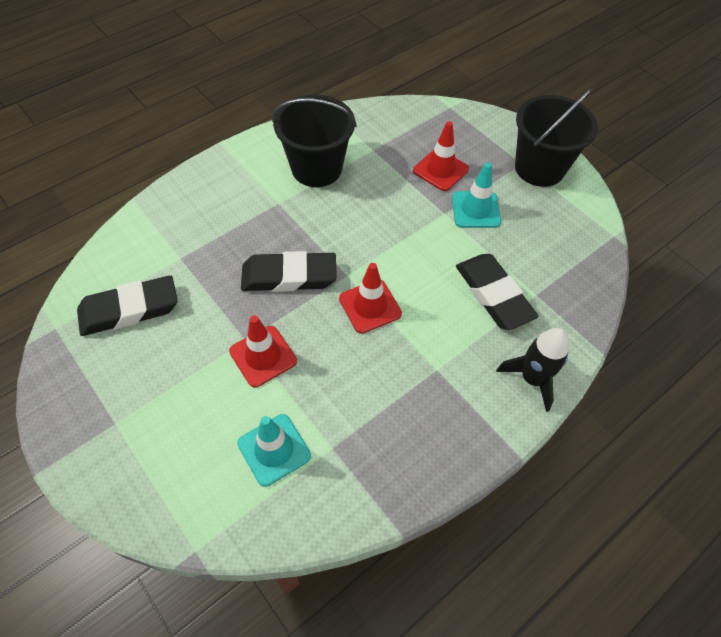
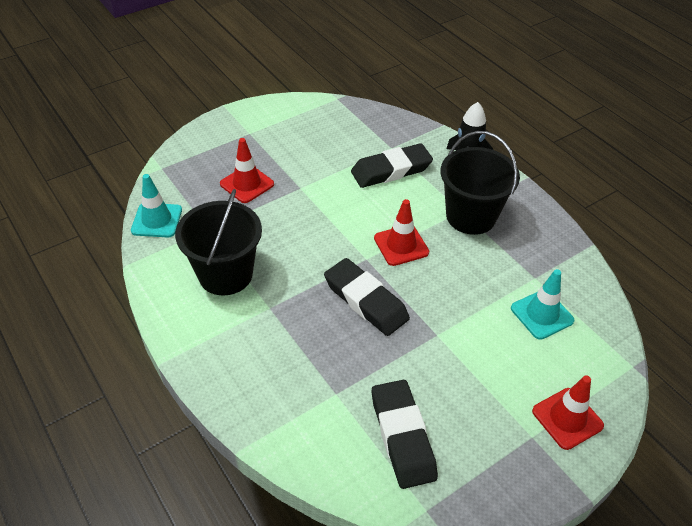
camera: 85 degrees left, 10 degrees down
(263, 356) = (454, 321): red traffic cone -> red traffic cone (567, 418)
(289, 276) = (366, 300): black eraser -> black eraser turned 45 degrees counterclockwise
(475, 210) = (299, 168): turquoise traffic cone -> turquoise traffic cone (157, 220)
(539, 168) = (257, 124): black bucket -> black bucket (470, 216)

